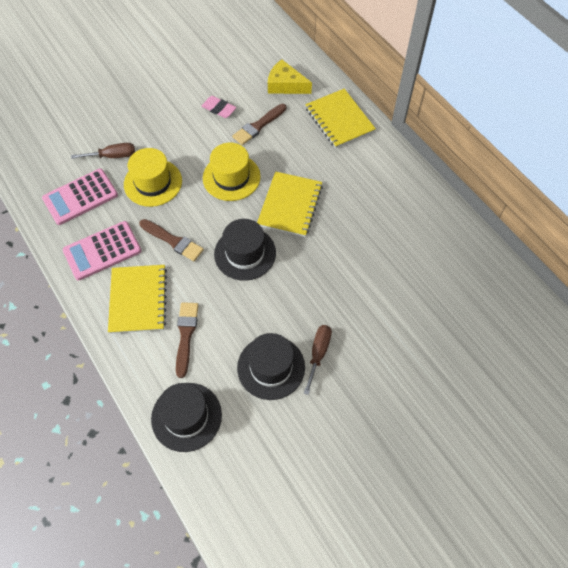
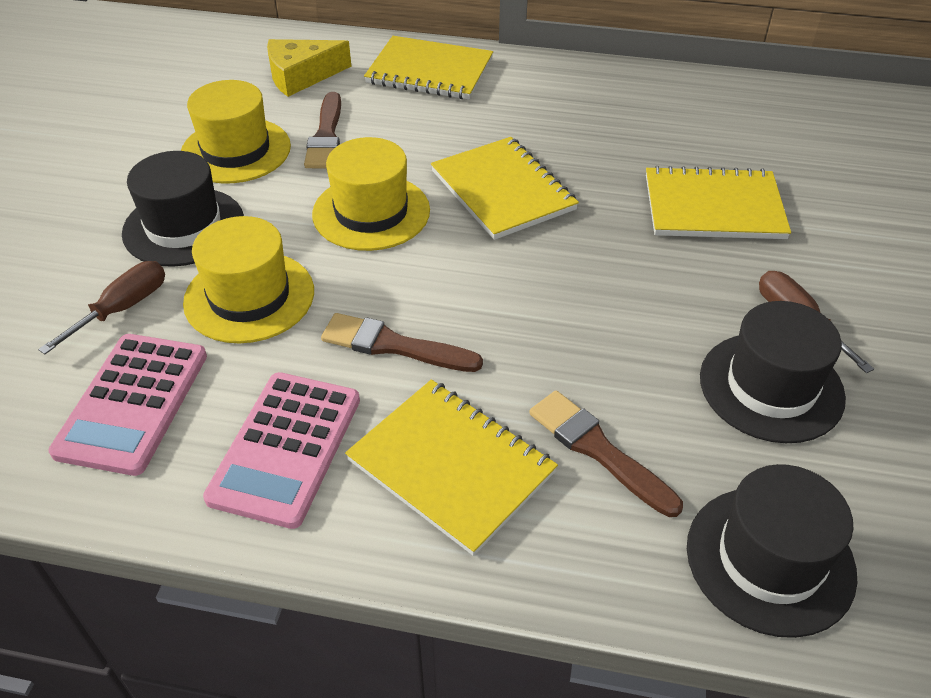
camera: 45 degrees left, 15 degrees down
(173, 241) = (394, 345): brown brush -> brown brush turned 150 degrees counterclockwise
(219, 109) = (236, 150): pink eraser -> yellow hat
(245, 253) = (525, 283): black hat -> black hat (184, 227)
(360, 280) = (713, 207): none -> yellow notebook

